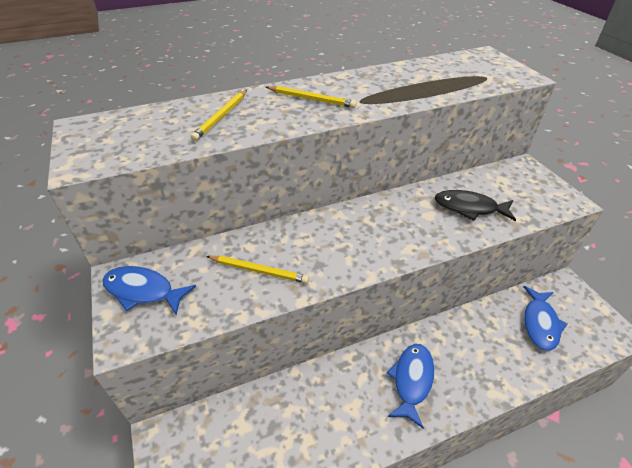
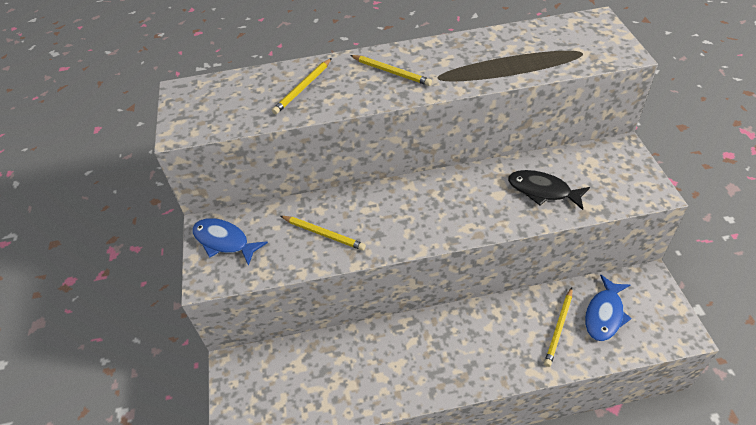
camera: 15 degrees right, 5 degrees up
(412, 380) = (457, 350): blue fish -> none
(503, 342) = (559, 328): none -> yellow pencil

